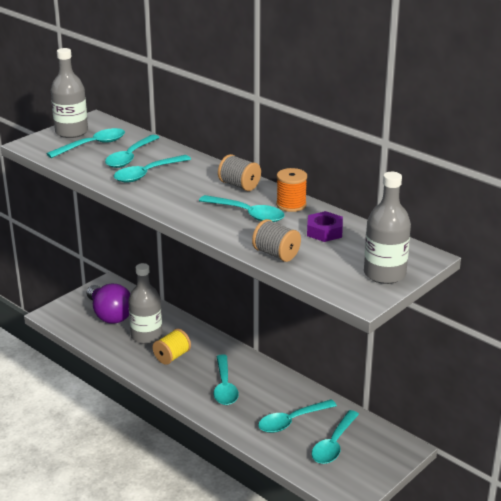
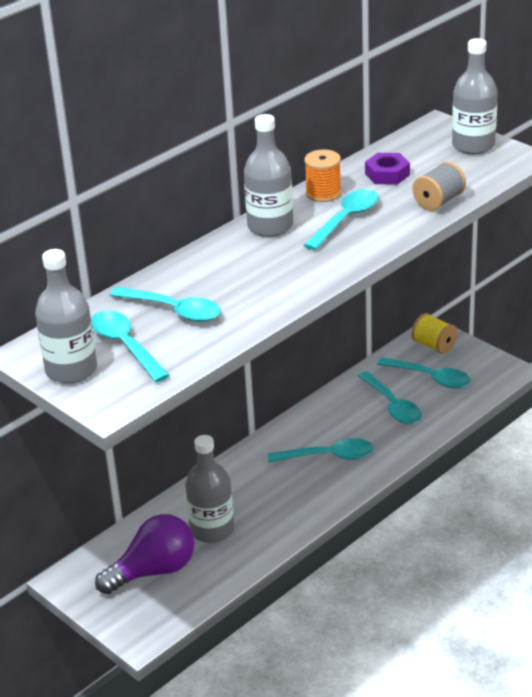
camera: 85 degrees left, 5 degrees up
(147, 174) = (229, 293): turquoise spoon -> none
(172, 356) = (262, 503): yellow spool -> yellow spool (434, 346)
(239, 185) = (270, 226): grey spool -> grey bottle

